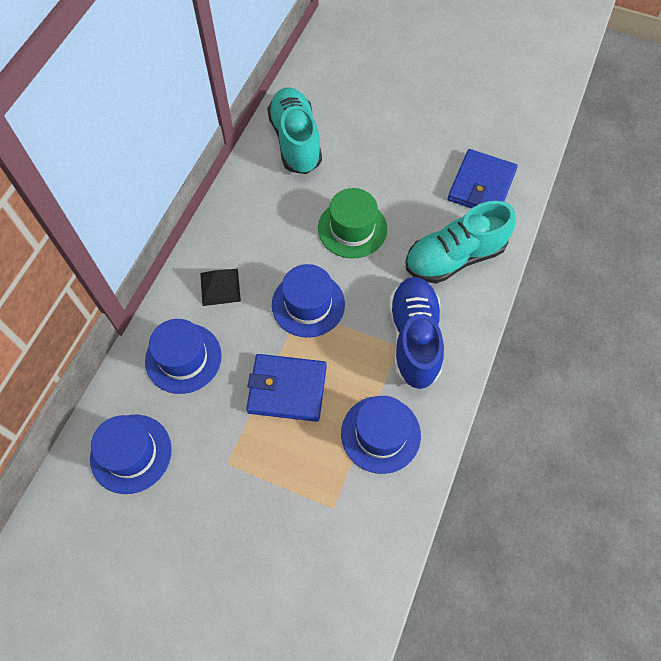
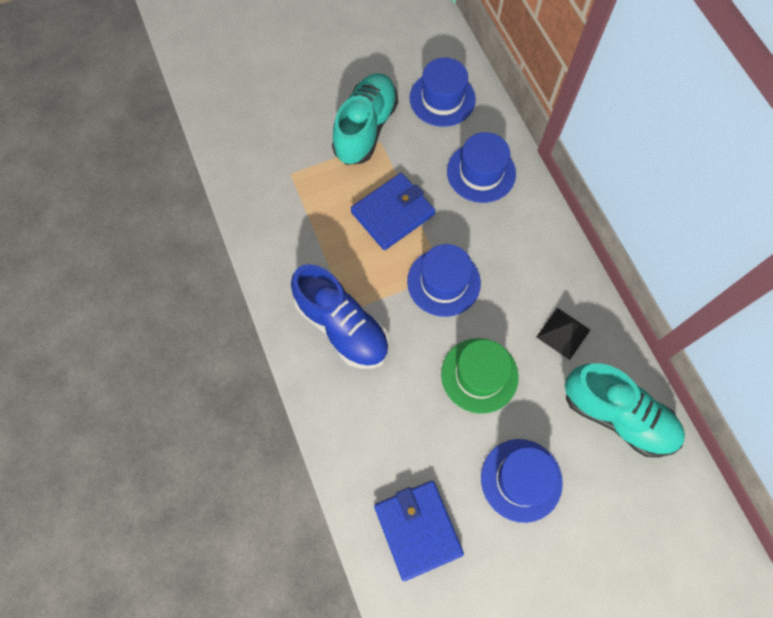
camera: 135 degrees right, 5 degrees up
(220, 287) = (518, 237): black pyramid -> black pyramid (563, 333)
(380, 434) = (302, 240): blue hat -> blue hat (521, 480)
(454, 257) = (374, 427): turquoise shoe -> turquoise shoe (365, 128)

